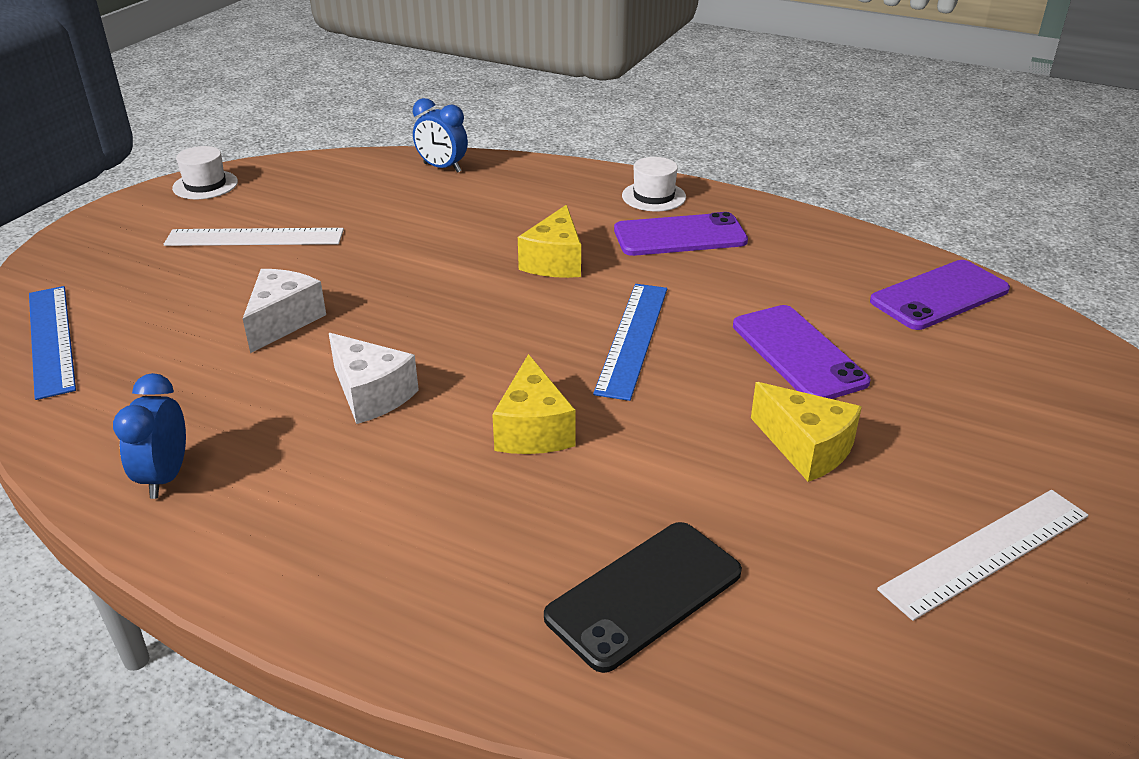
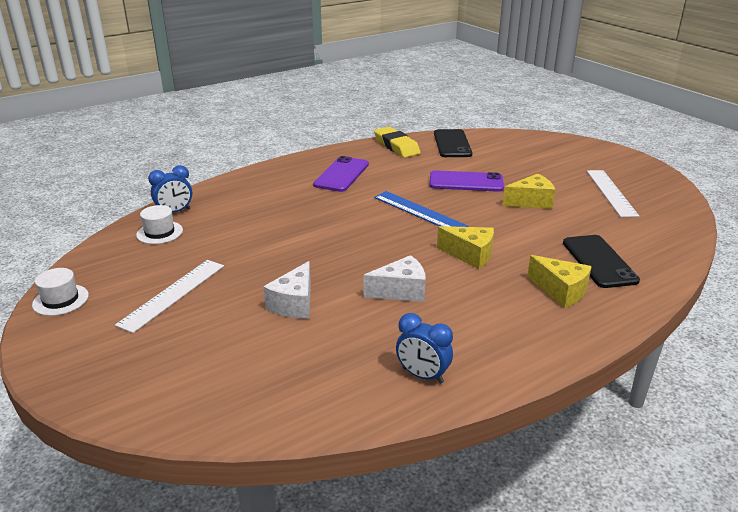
camera: 60 degrees left, 5 degrees down
(51, 339) = (211, 404): blue ruler -> none
(283, 321) = (294, 304): white cheese -> white cheese turned 120 degrees counterclockwise
(554, 261) = (327, 210): yellow cheese -> yellow cheese (560, 291)
(653, 196) = (295, 168): white hat -> white hat (159, 232)
(847, 248) = (396, 146): none -> yellow eraser
(939, 295) = (452, 144): purple phone -> black phone

